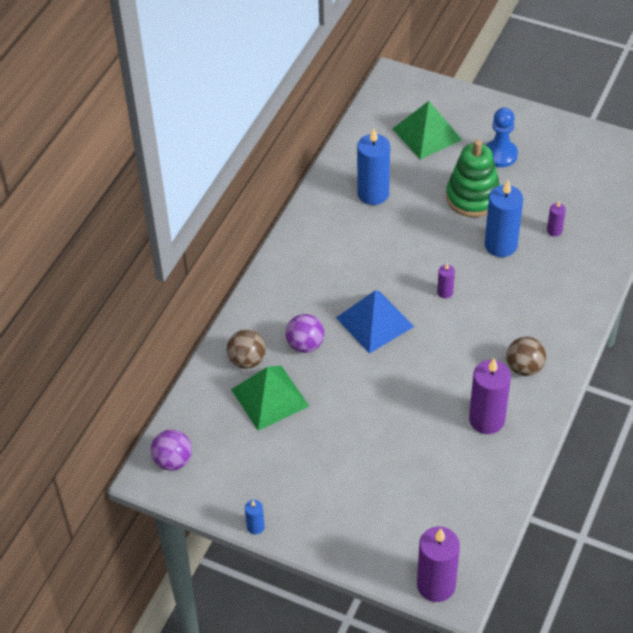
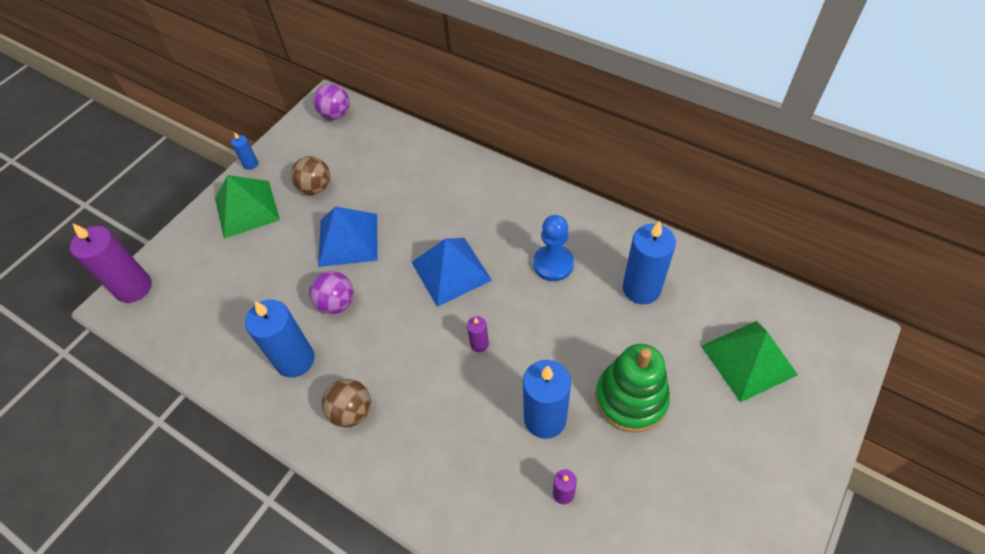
camera: 100 degrees right, 5 degrees up
(247, 360) = (427, 166): brown ball -> brown ball (315, 188)
(270, 397) = (380, 180): green pyramid -> green pyramid (246, 209)
(305, 345) = (435, 210): purple ball -> purple ball (336, 303)
(349, 409) = (348, 239): none -> blue pyramid
(487, 420) = (295, 360): purple candle -> blue candle
(500, 155) = (711, 447): blue pawn -> blue pawn (553, 264)

